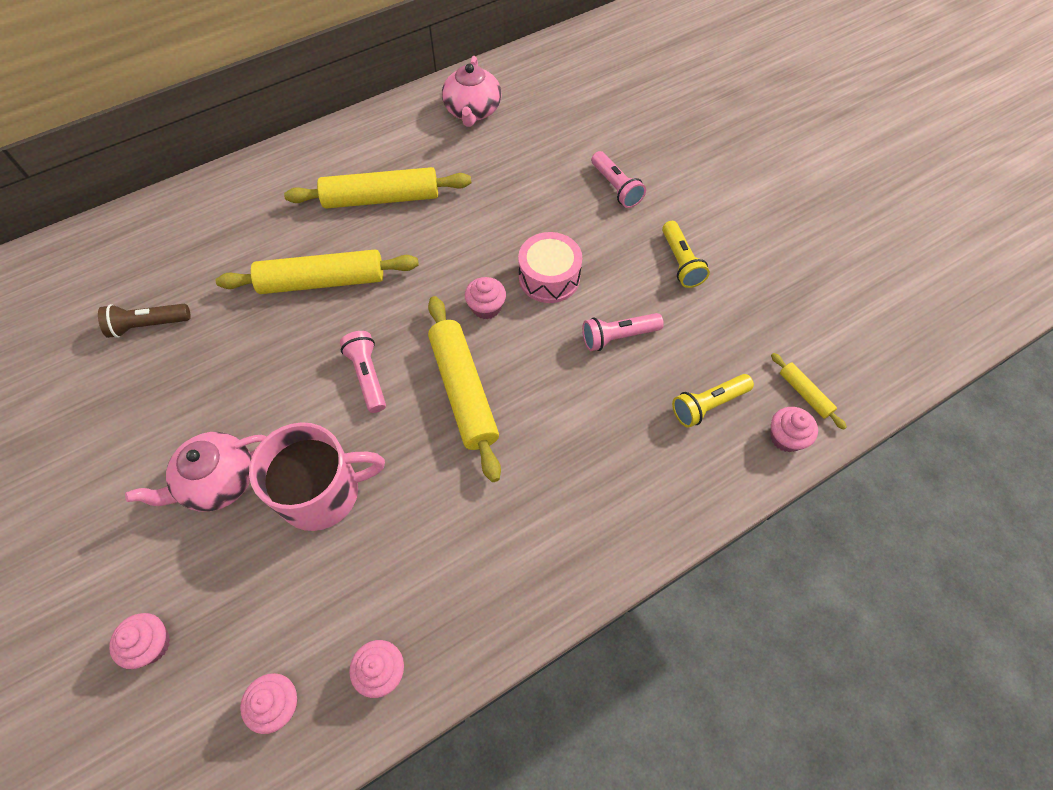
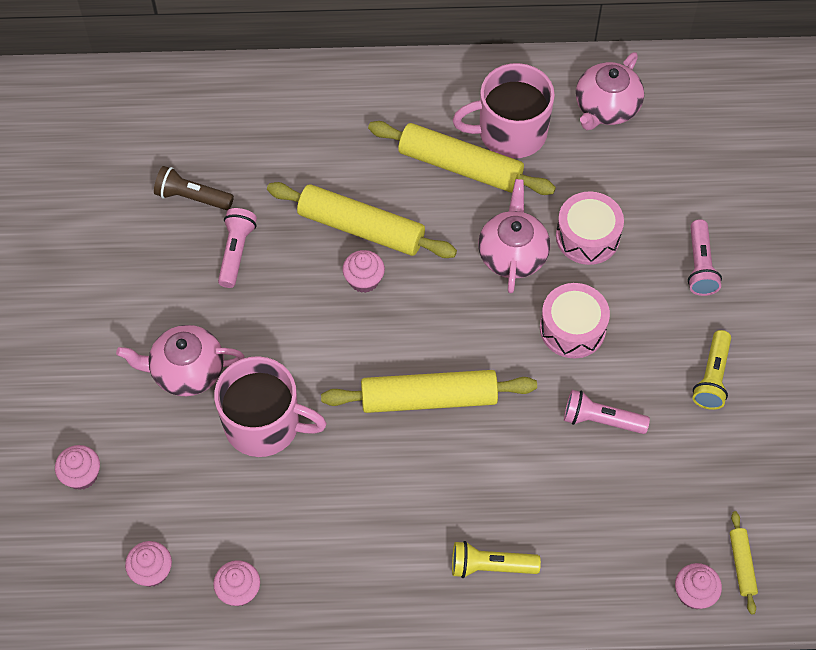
camera: 30 degrees right, 0 degrees up
(367, 376) = (353, 341): pink flashlight -> pink flashlight (236, 252)
(408, 158) = (510, 132): none -> pink mug
(463, 391) = (429, 398): yellow rolling pin -> yellow rolling pin turned 75 degrees clockwise
(464, 243) = (512, 253): none -> pink teapot
(486, 307) = (495, 329): pink cupcake -> pink cupcake (364, 280)
(517, 205) = (587, 236): none -> pink drum
(708, 405) = (642, 527): yellow flashlight -> yellow flashlight (490, 566)

